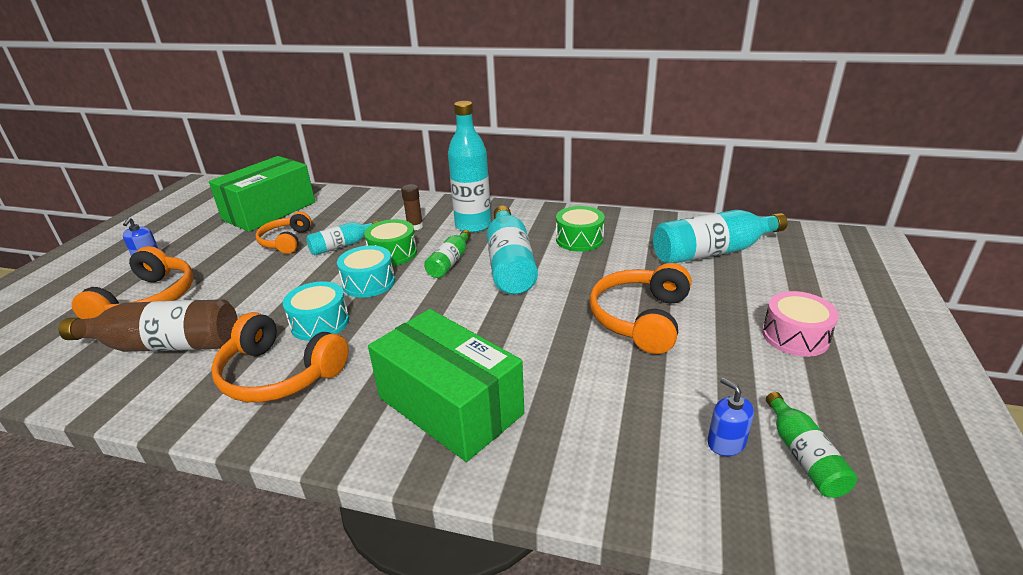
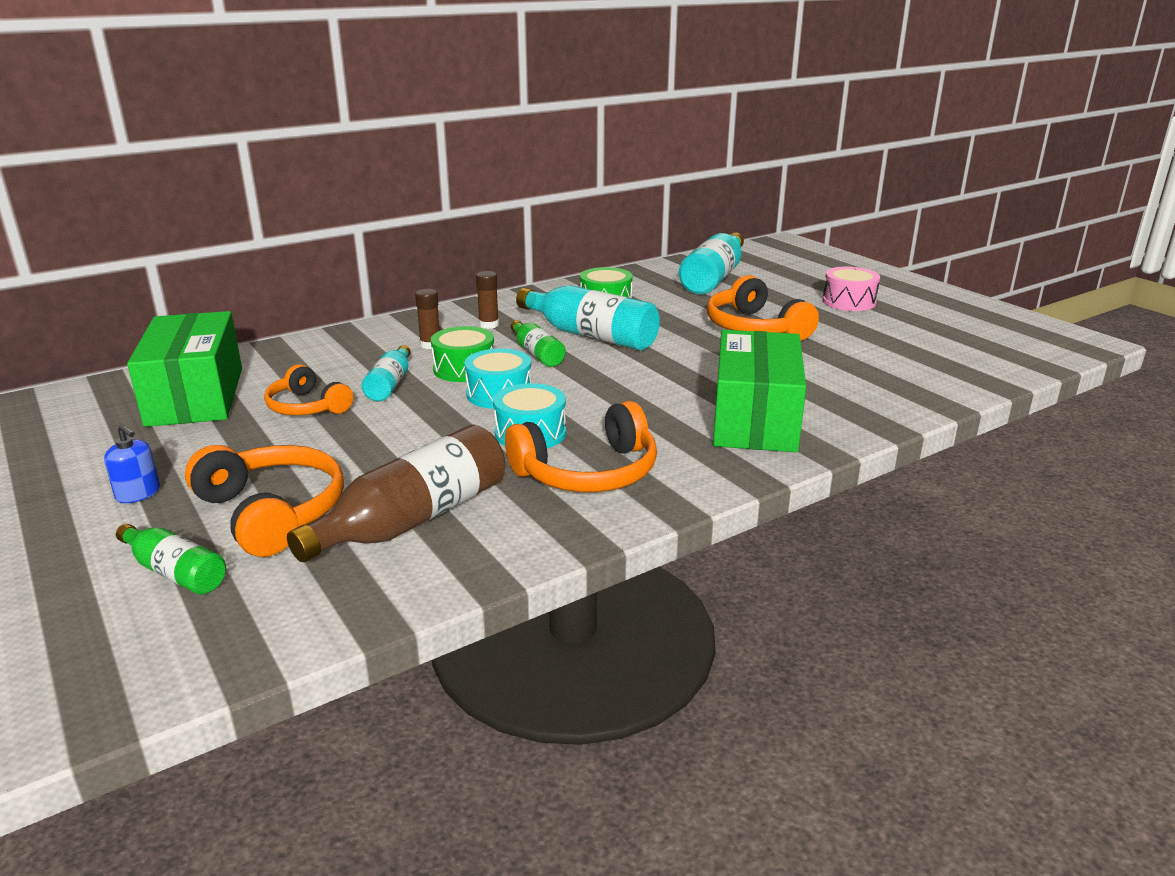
camera: 50 degrees left, 5 degrees down
(450, 405) = (755, 419): green box -> green box turned 75 degrees counterclockwise
(473, 225) = (489, 325): turquoise bottle -> brown glue stick
(726, 443) = (918, 358): blue soap dispenser -> none
(803, 456) = (954, 346): green bottle -> green bottle (175, 572)

